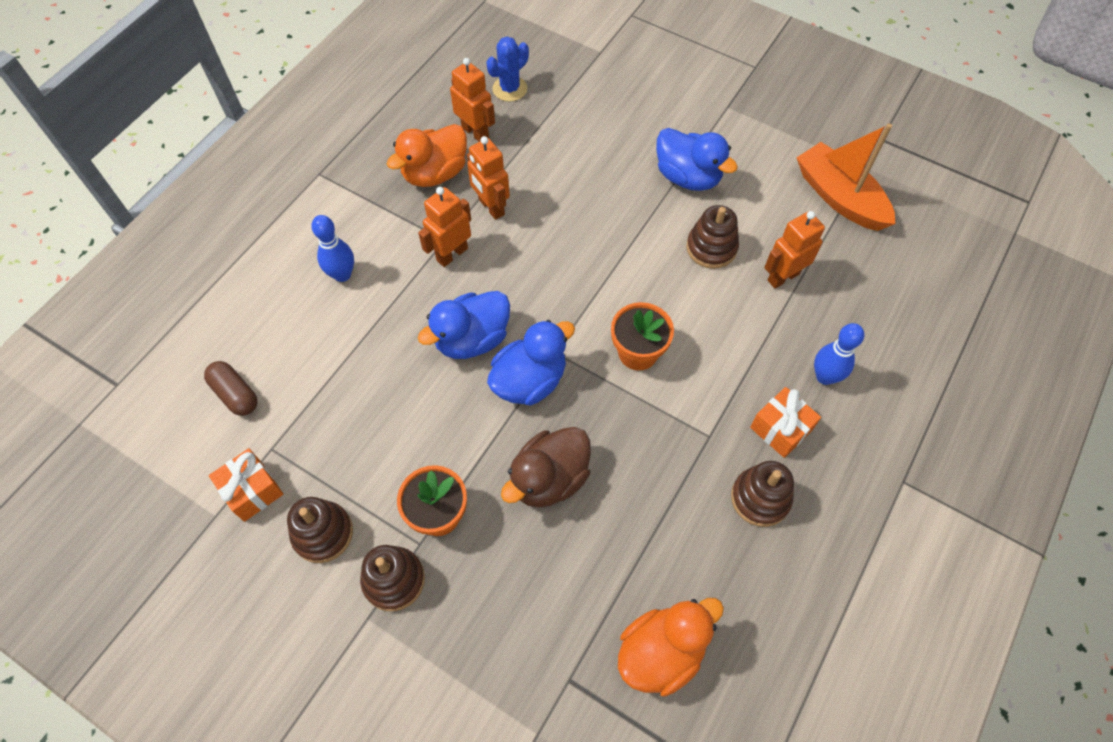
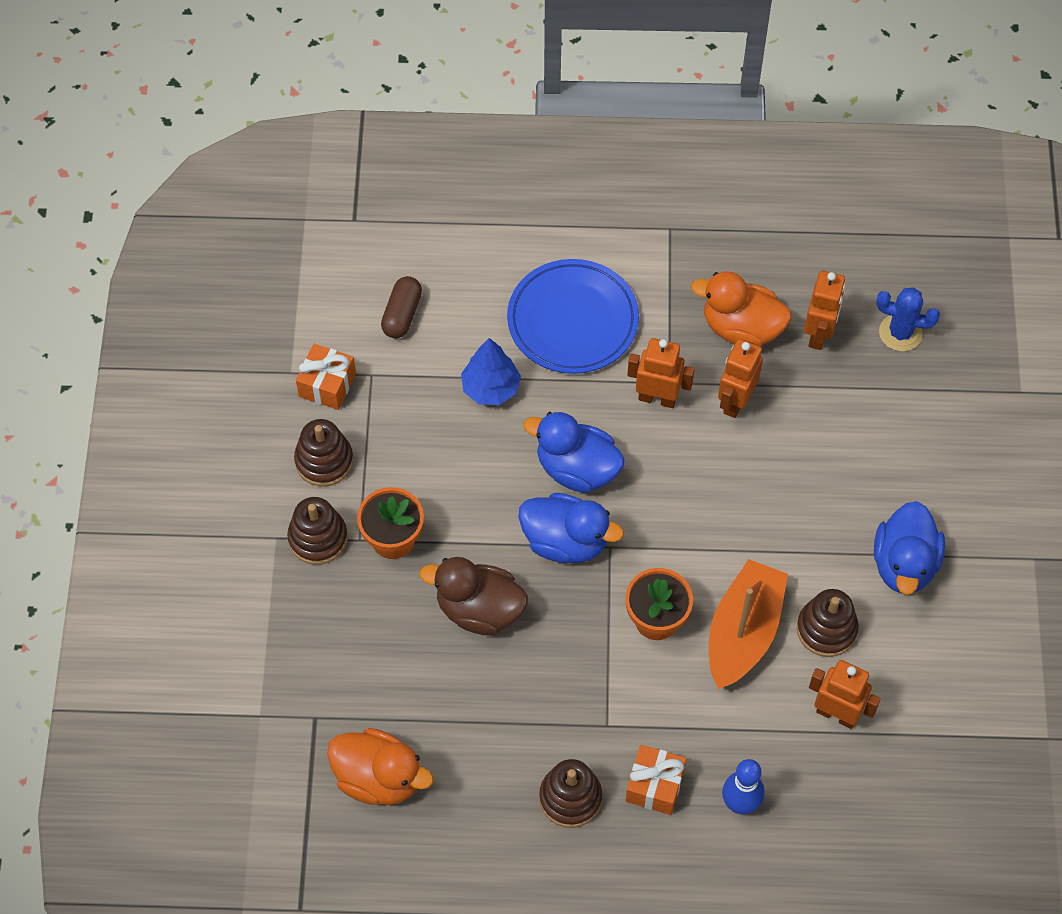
camera: 60 degrees right, 0 degrees up
(342, 274) = (572, 320): blue bowling pin -> blue plate
(355, 363) = (490, 388): none -> blue tree
(839, 197) = (983, 728): orange boat -> orange boat (743, 632)

